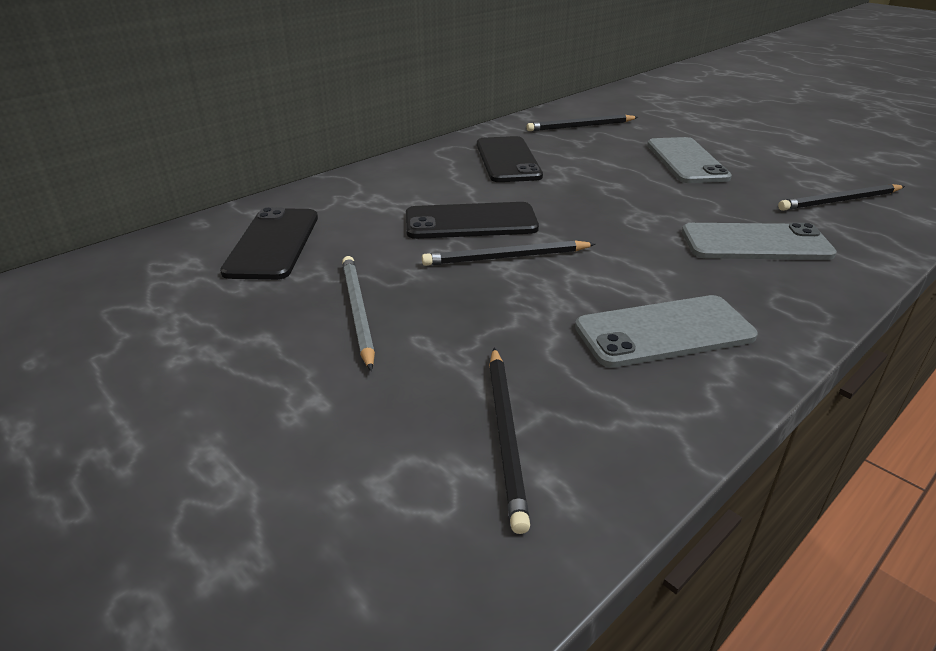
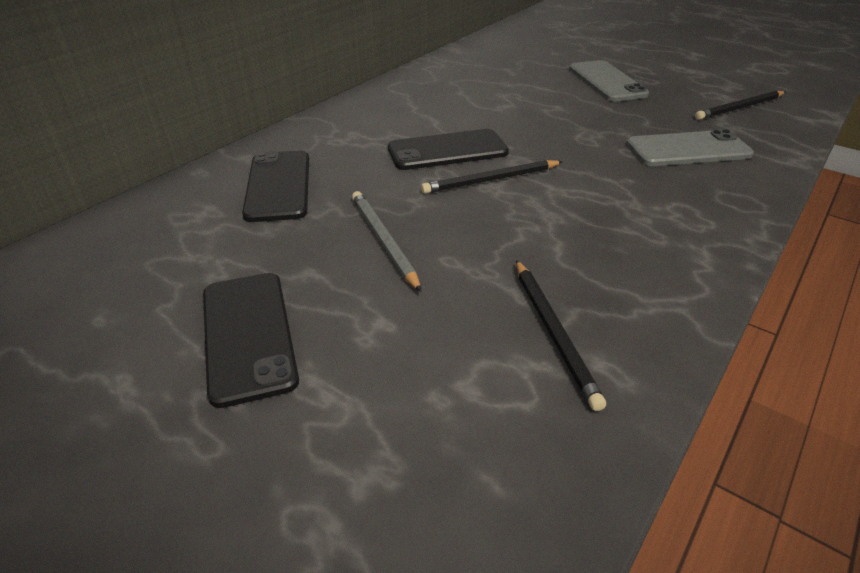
camera: 10 degrees left, 5 degrees up
(508, 160) = (456, 91): black phone -> black phone (248, 335)
(580, 126) = (506, 55): black pencil -> none
(664, 332) = (645, 232): grey phone -> none

